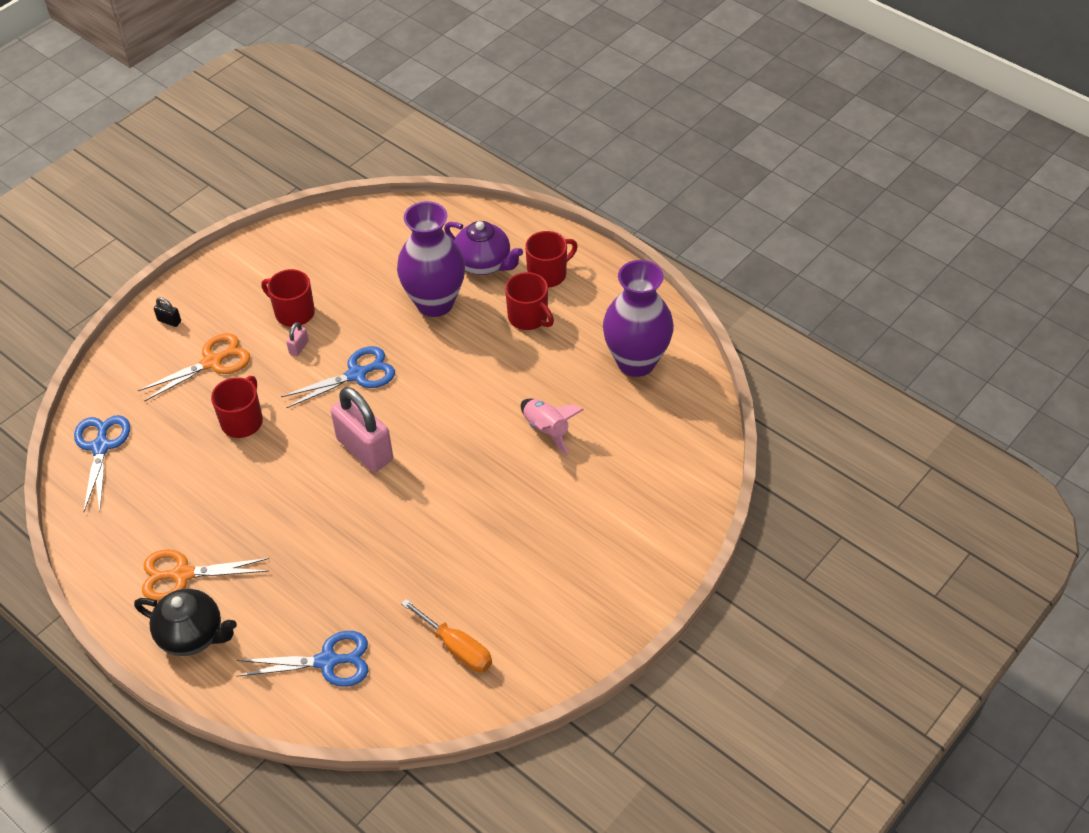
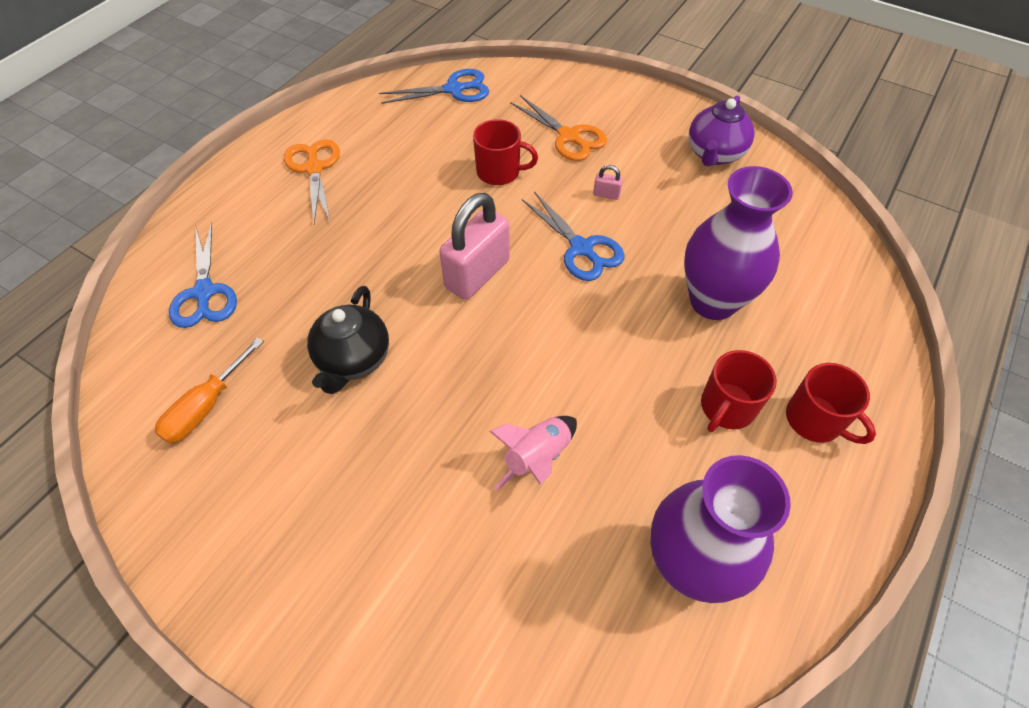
camera: 80 degrees right, 5 degrees up
(169, 321) = (612, 99): black padlock -> none
(192, 635) = (246, 189): black teapot -> black teapot (353, 360)
(293, 312) = (653, 181): red mug -> none
(484, 264) = (799, 342): purple teapot -> purple teapot (714, 154)

